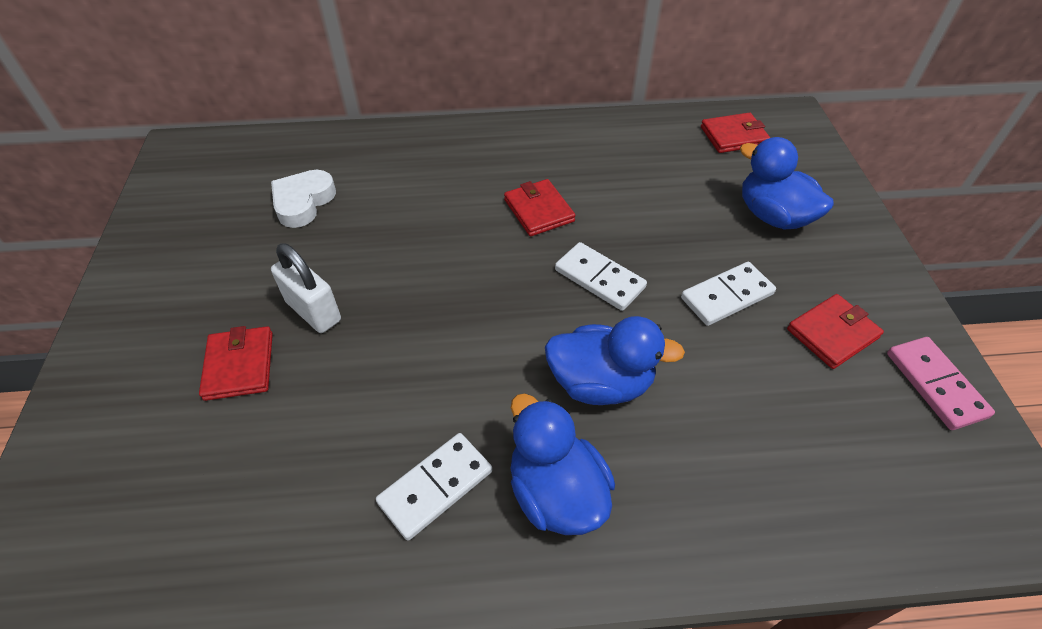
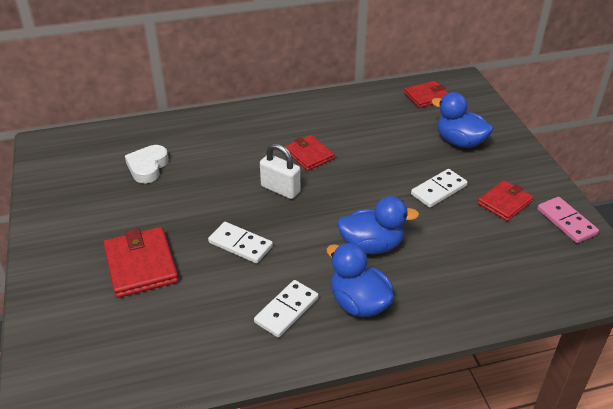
camera: 10 degrees left, 10 degrees down
(239, 365) = (141, 265): red wallet -> red wallet, size x1.53
(313, 311) = (178, 229): white padlock -> white padlock (280, 189)
(599, 278) = (358, 190): white domino -> white domino (240, 244)

